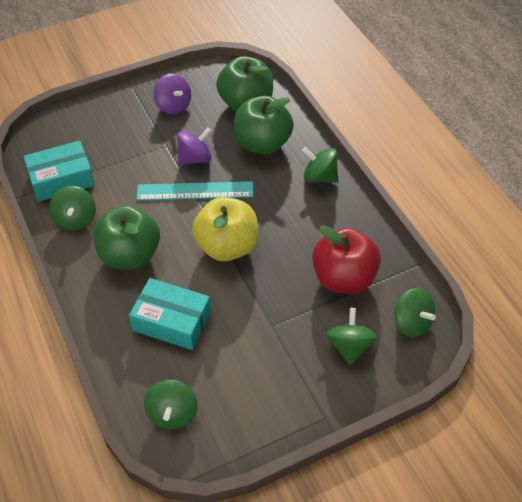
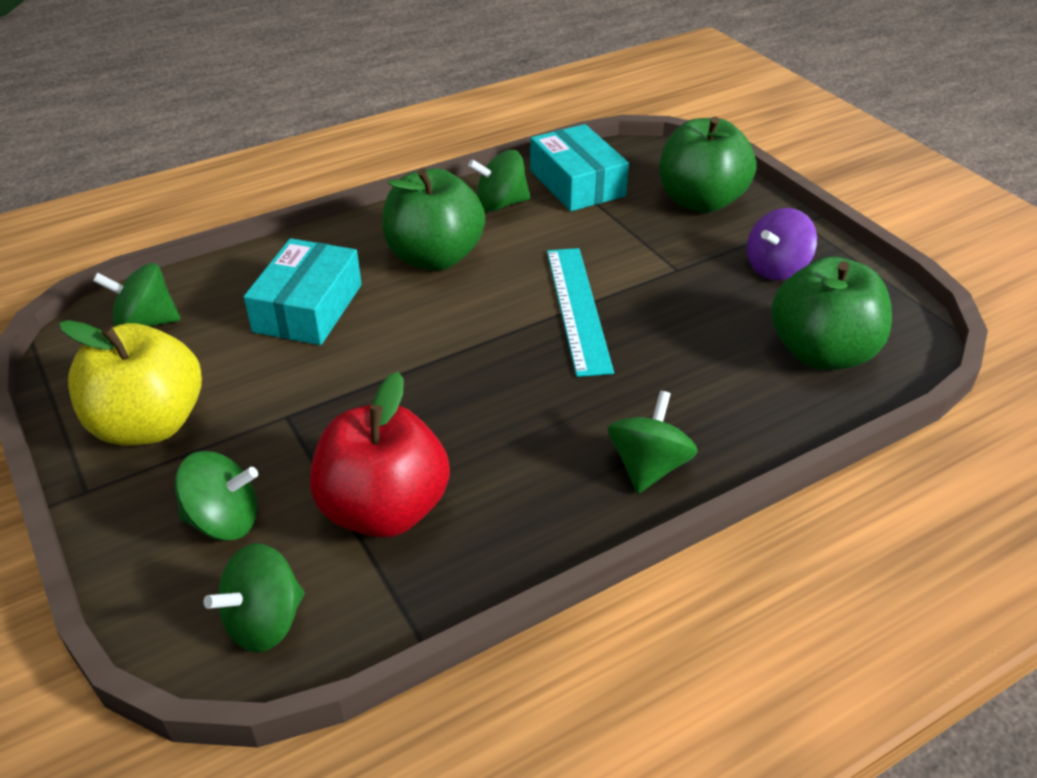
camera: 85 degrees right, 10 degrees down
(195, 158) = (654, 302): purple spinning top -> none
(227, 246) = (457, 353): yellow apple -> yellow apple (149, 424)
(262, 144) = (718, 381): green apple -> green apple (700, 201)

